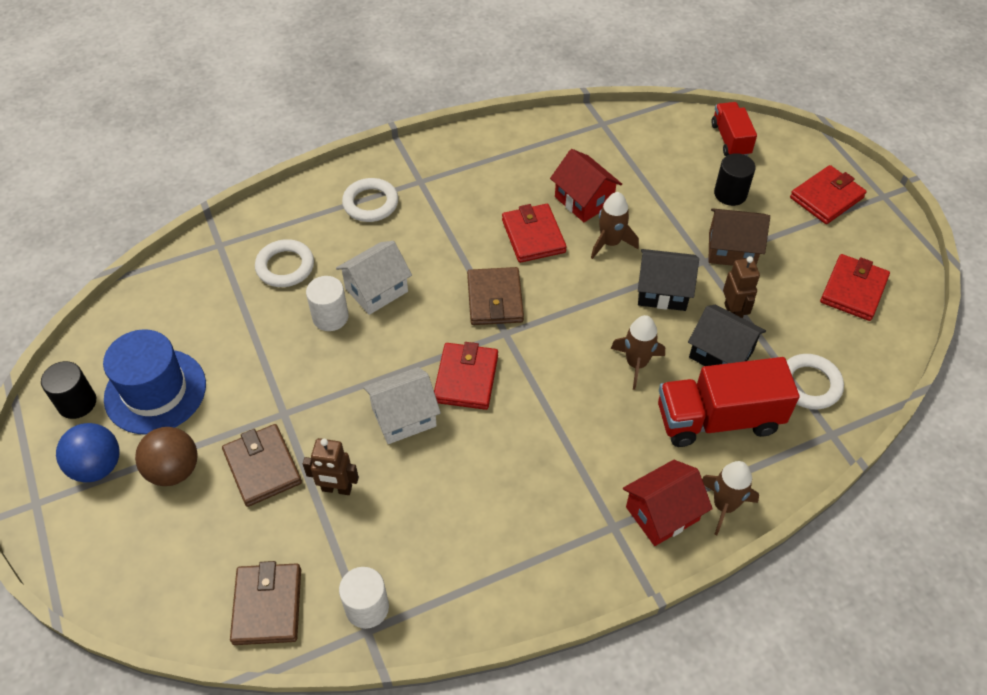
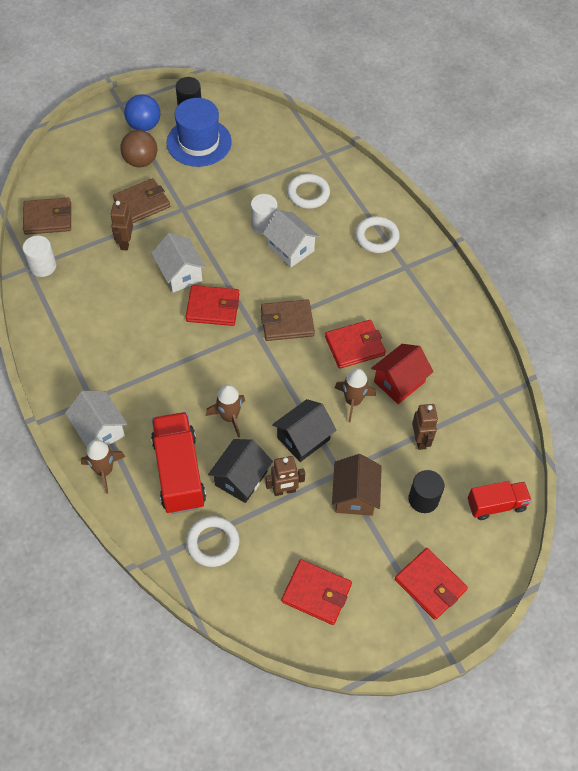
camera: 85 degrees right, 5 degrees up
(658, 189) = (420, 440): none -> brown robot
(662, 291) = (303, 438): black house -> black house turned 45 degrees clockwise
(662, 513) = (99, 430): red house -> white house

